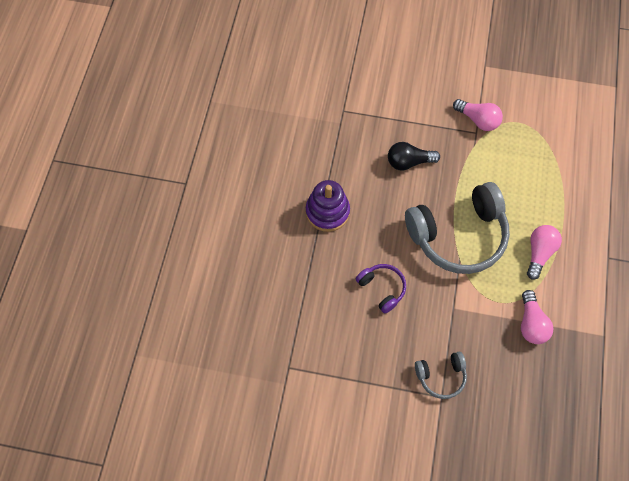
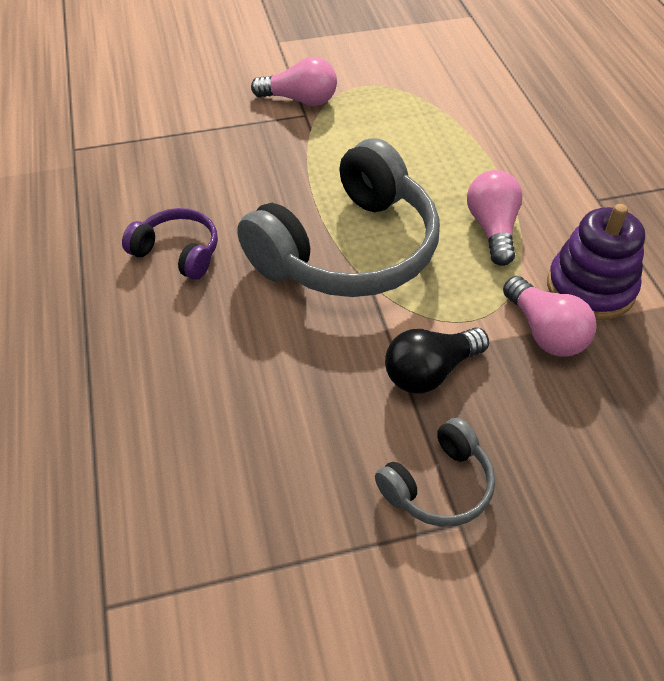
camera: 25 degrees left, 15 degrees down
(327, 212) = (94, 293): purple stacking toy -> purple stacking toy (590, 288)
(382, 289) = (249, 377): purple headphones -> purple headphones (177, 252)
(409, 162) = (214, 180): black light bulb -> black light bulb (430, 372)

